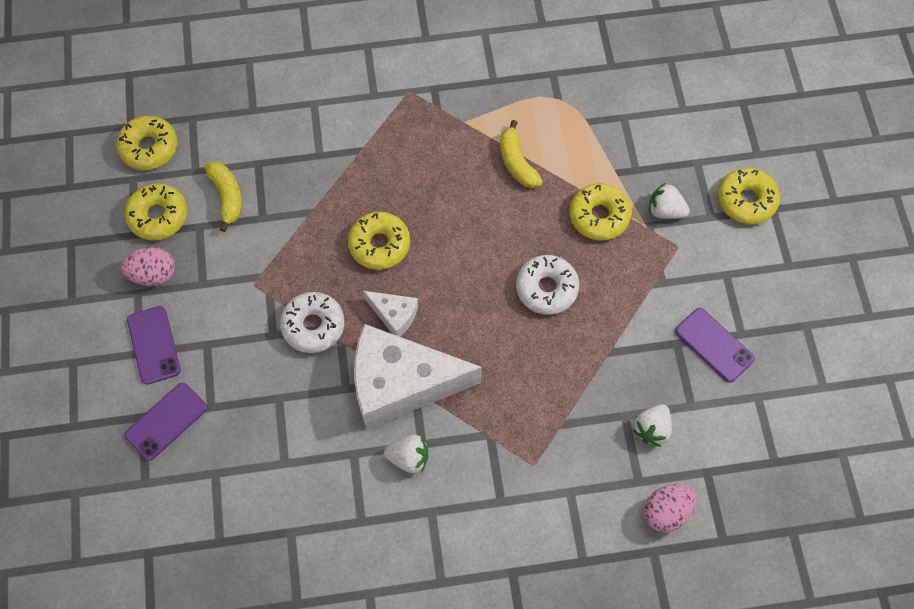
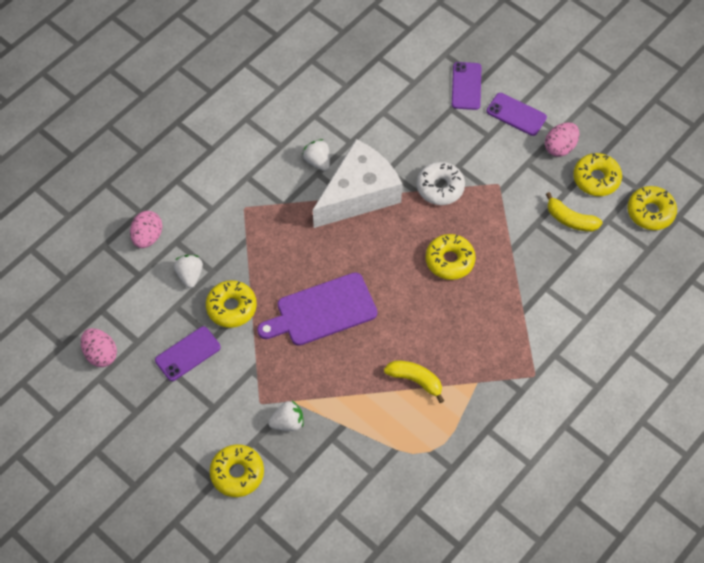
camera: 140 degrees right, 5 degrees down
(394, 315) = (399, 227): white cheese -> none
(409, 458) = (318, 161): white strawberry -> white strawberry turned 90 degrees clockwise
(546, 288) = (322, 311): white donut -> purple cutting board
(599, 216) = (329, 384): yellow donut -> yellow donut (231, 307)
(714, 345) = (188, 354): purple phone -> purple phone turned 45 degrees counterclockwise
(805, 411) = (101, 354): none -> pink egg

